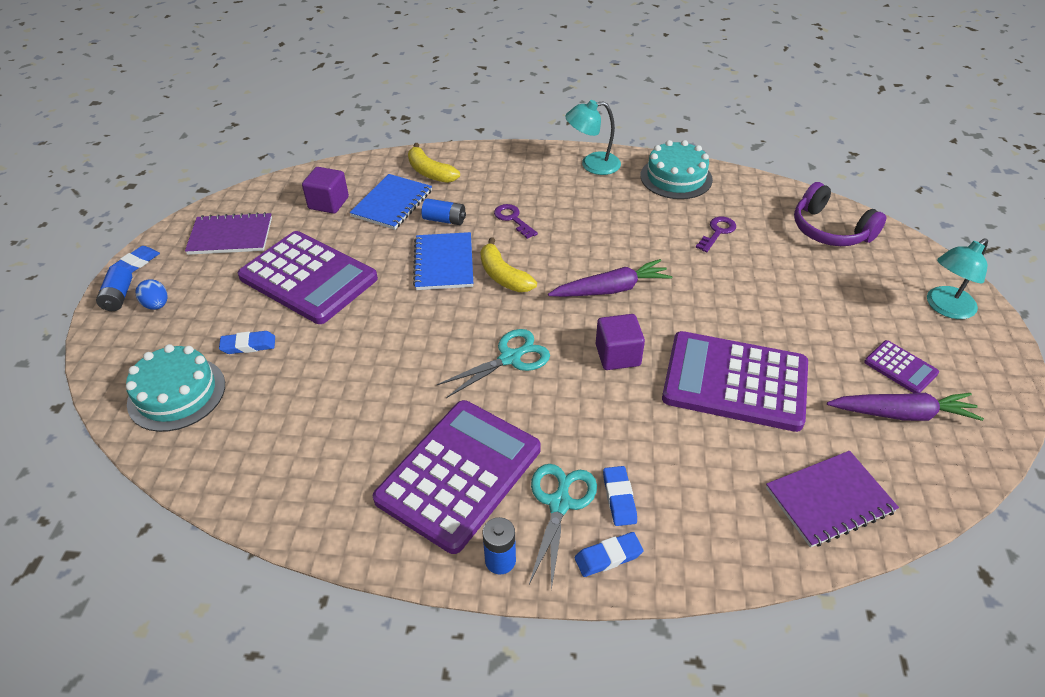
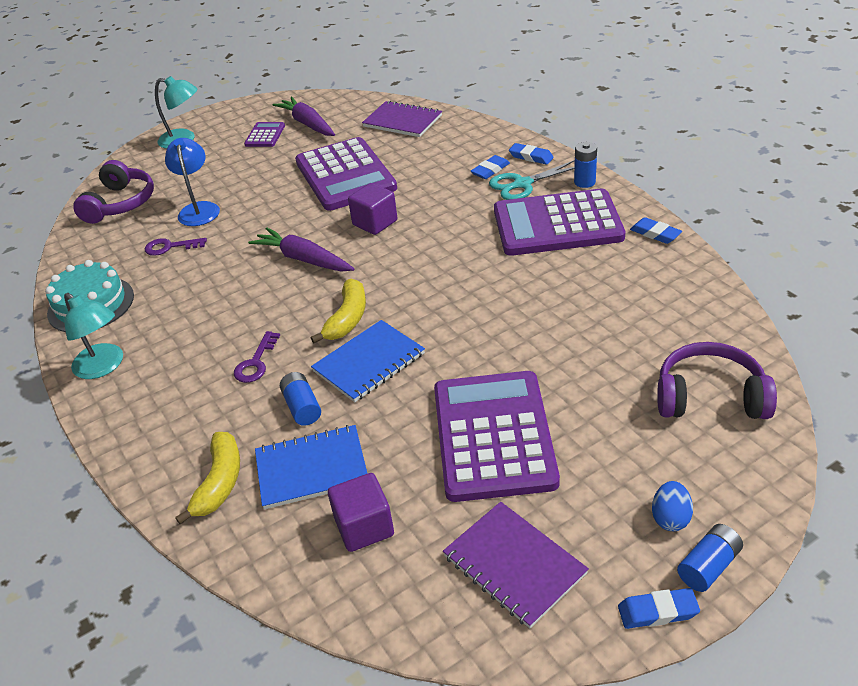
camera: 125 degrees left, 5 degrees down
(177, 393) = (710, 397): turquoise cake -> purple headphones
(248, 345) = (612, 401): blue eraser -> blue eraser (655, 234)
(510, 358) = (437, 261): turquoise scissors -> none
(769, 267) = (199, 209): none -> blue lamp

